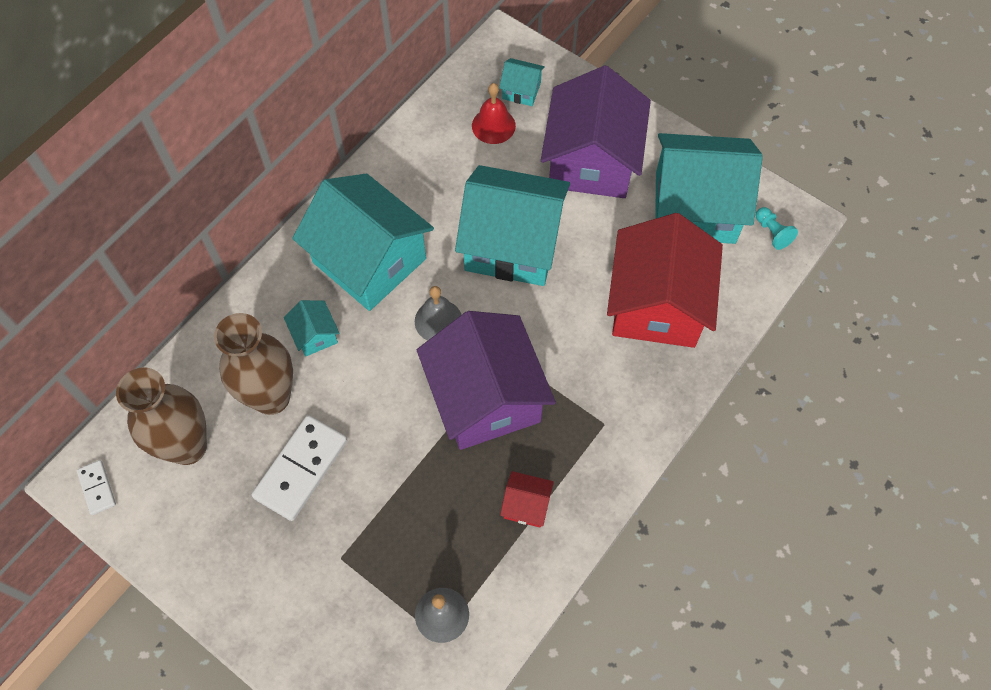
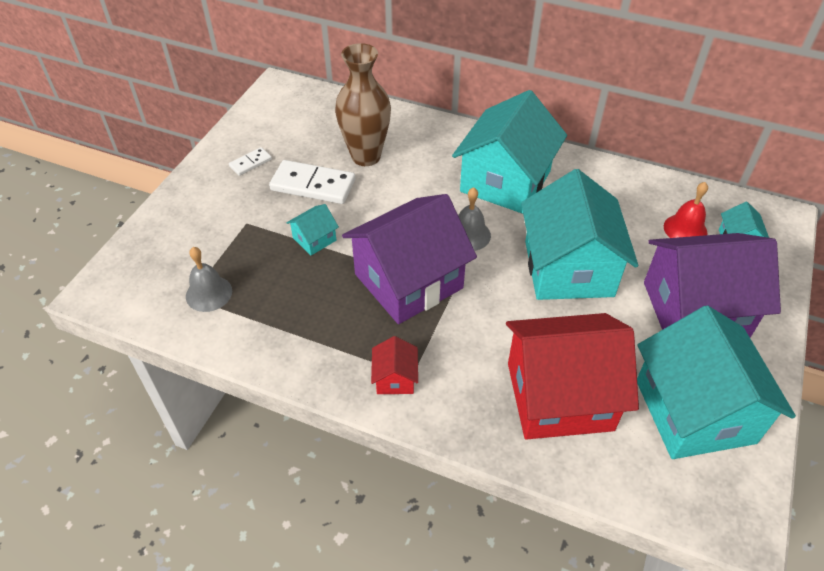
camera: 75 degrees right, 15 degrees down
(97, 488) = (274, 95): white domino -> white domino (250, 163)
(188, 447) = (315, 126): brown vase -> none
(315, 335) = (426, 167): turquoise house -> turquoise house (314, 239)
(526, 505) = (315, 330): red house -> red house (395, 378)
(772, 233) = (707, 497): turquoise pawn -> none

